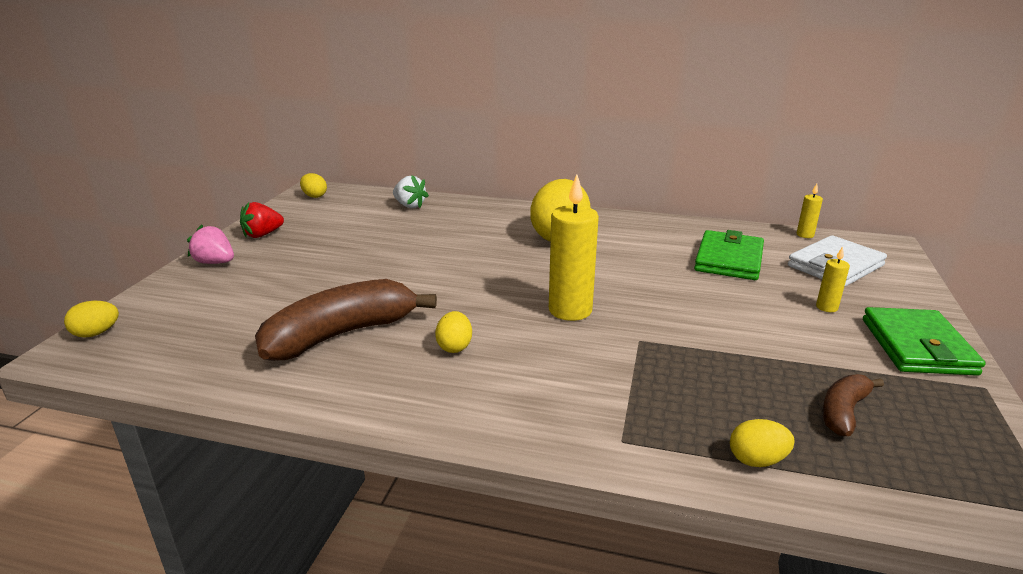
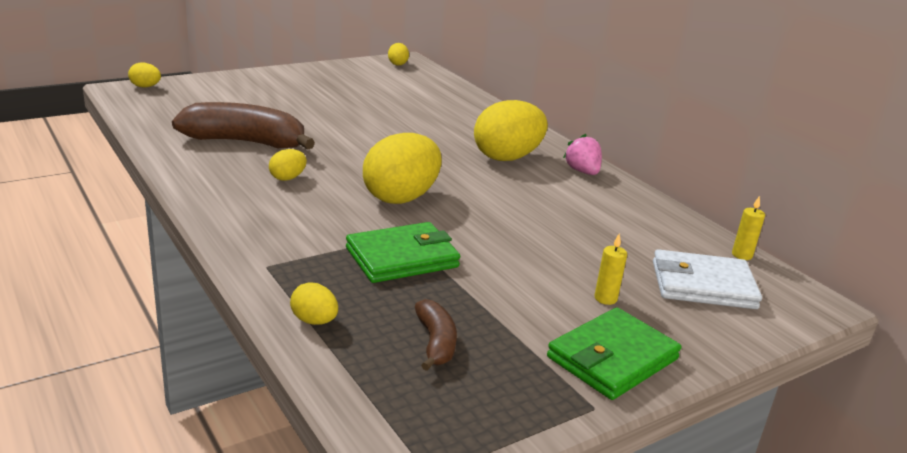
camera: 40 degrees right, 0 degrees up
(215, 262) = (262, 78): pink strawberry -> pink strawberry (582, 172)
(262, 235) = (318, 74): red strawberry -> none
(409, 206) = (447, 94): white strawberry -> none
(570, 310) = (401, 197): yellow candle -> yellow egg
(728, 259) = (609, 233): green wallet -> green wallet (402, 257)
(843, 412) = (435, 343): brown banana -> brown banana turned 90 degrees clockwise

